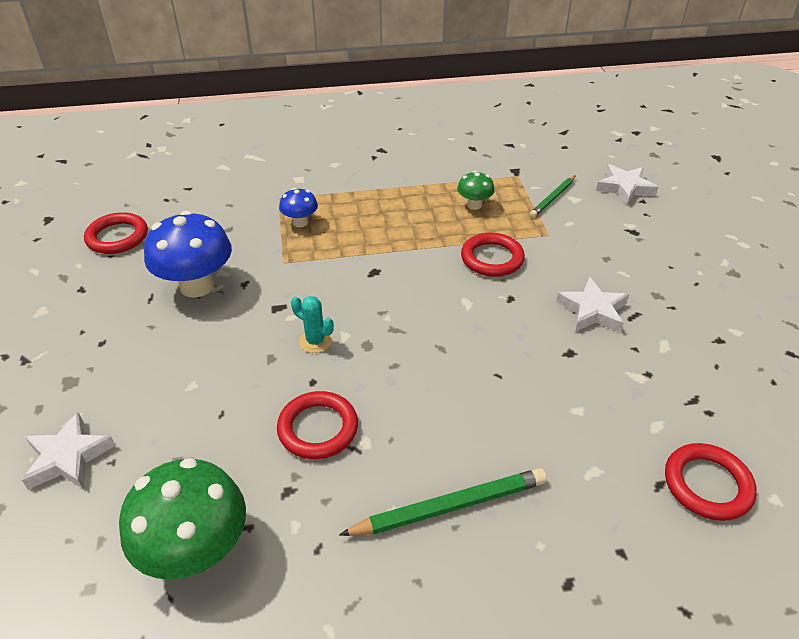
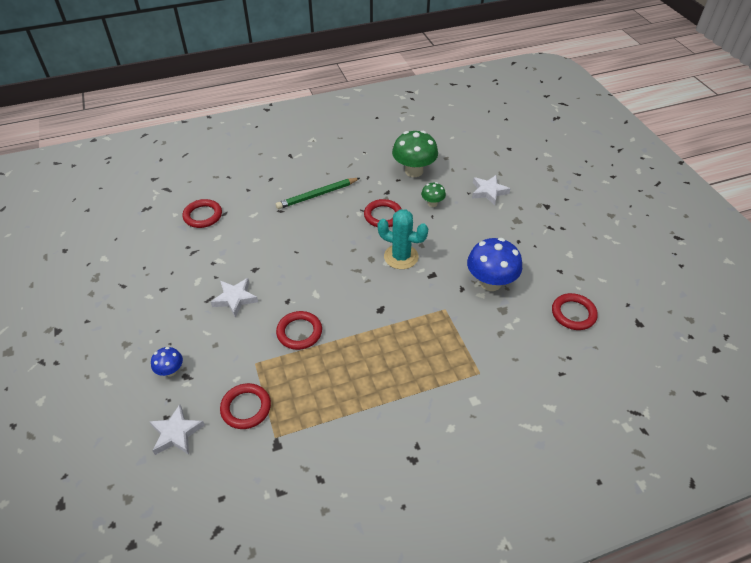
camera: 170 degrees right, 5 degrees up
(300, 222) = (450, 347): blue mushroom -> blue mushroom (170, 371)
(315, 341) = (401, 257): turquoise cactus -> turquoise cactus, size x1.82
(474, 205) = (314, 388): green mushroom -> green mushroom (432, 203)
(552, 198) = (246, 408): green pencil -> red ring

